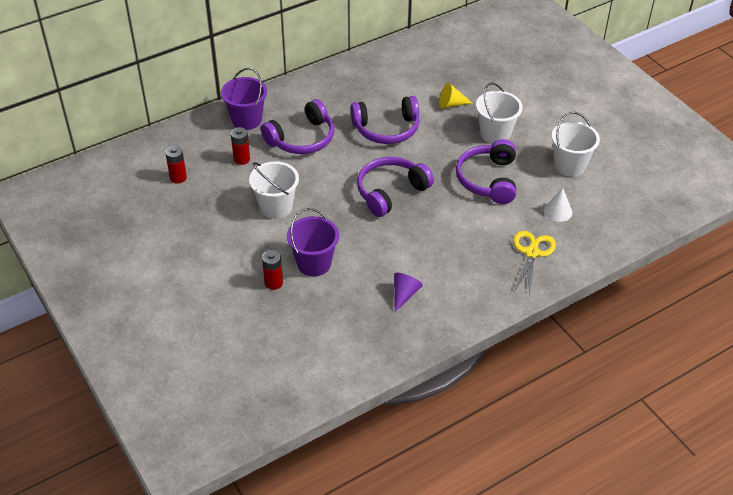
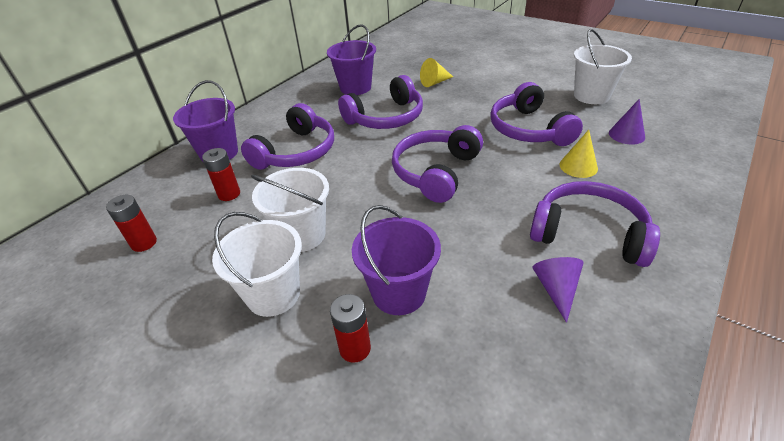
camera: 20 degrees left, 5 degrees down
(381, 87) = (355, 87): none -> purple bucket
(454, 271) = (588, 233): none -> purple headphones
(495, 134) = (497, 92): white bucket -> white bucket (273, 294)
(495, 223) = (578, 166): none -> yellow cone
(532, 253) = (649, 182): yellow scissors -> none
(558, 211) = (626, 135): white cone -> purple cone

